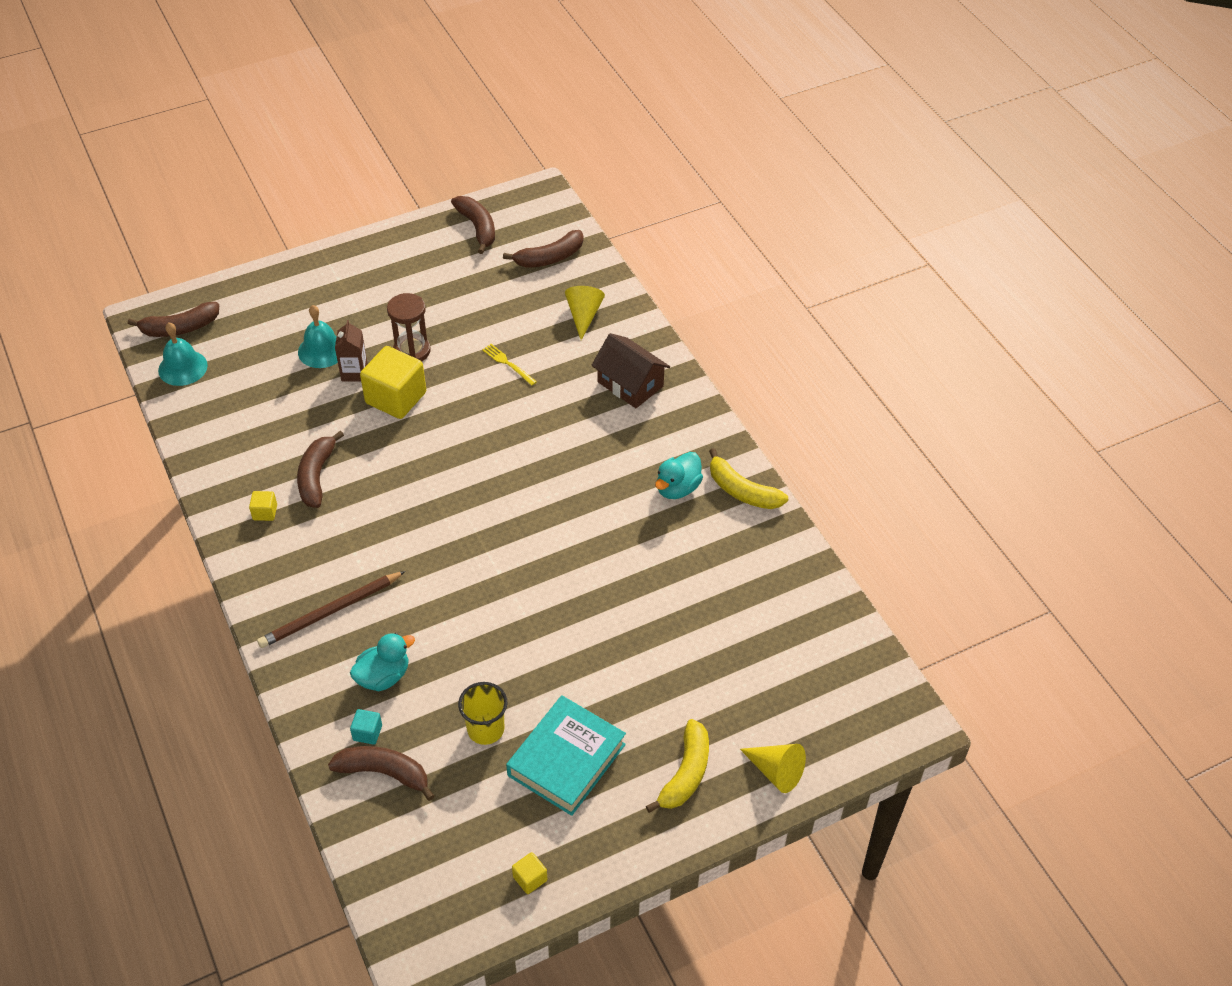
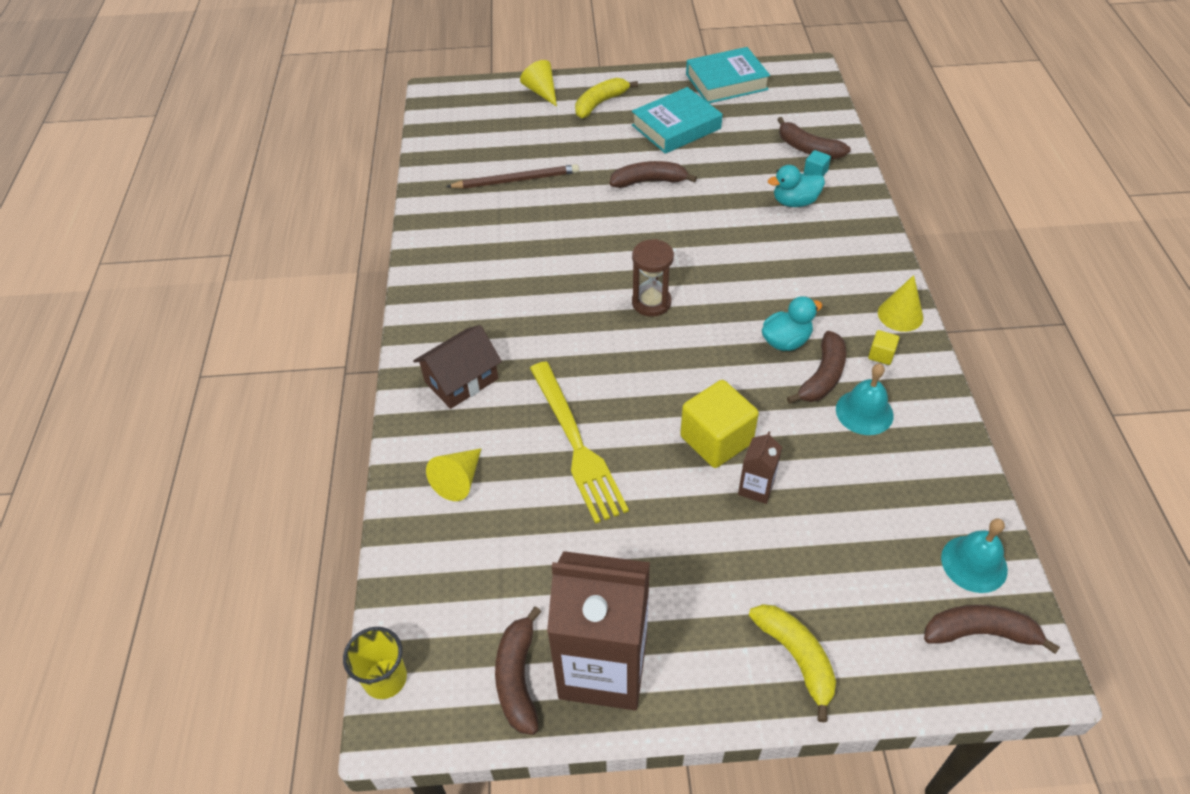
camera: 155 degrees left, 0 degrees up
(249, 560) = (900, 315): none -> yellow cone
(322, 350) = (790, 532): turquoise bell -> turquoise bell (864, 412)
(330, 612) = (830, 255): brown pencil -> brown pencil (516, 180)
(412, 351) = (679, 496): brown hourglass -> brown hourglass (651, 302)
(426, 246) = (603, 667): none -> brown carton
(485, 729) = (726, 154): yellow cup -> yellow cup (385, 678)
(508, 364) = (576, 444): yellow fork -> yellow fork, size x2.38
(530, 878) = (726, 82): yellow cube -> turquoise book
(549, 258) = (449, 584): brown banana -> brown banana (649, 181)
(630, 384) = (461, 380): brown house -> brown house turned 75 degrees clockwise
(677, 488) = (484, 271): turquoise duck -> turquoise duck (786, 341)
(742, 491) = (431, 254): yellow banana -> yellow banana (796, 657)

